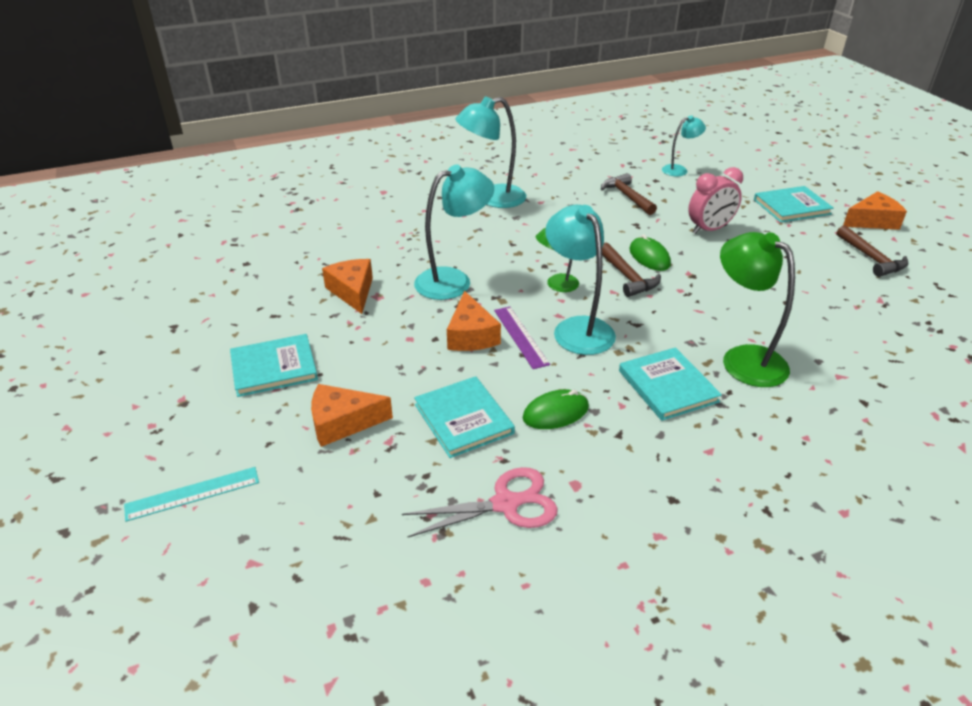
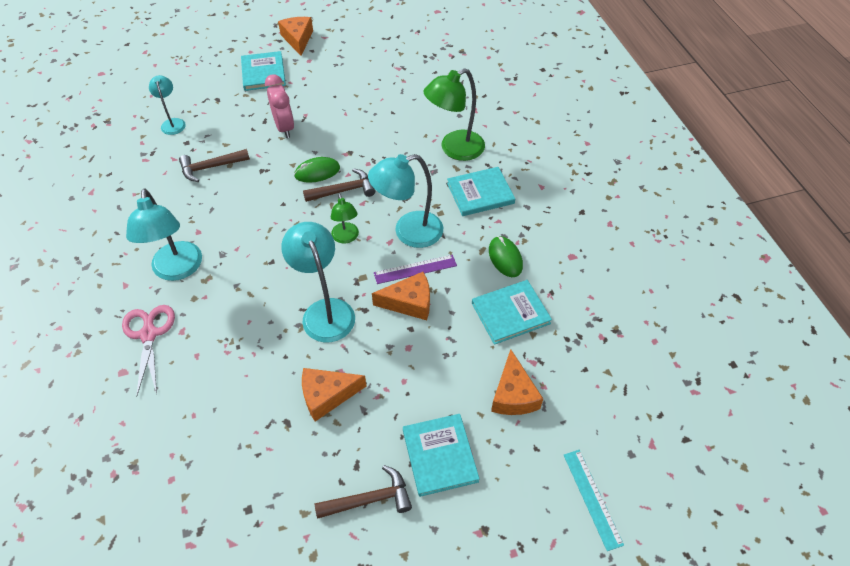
camera: 85 degrees left, 15 degrees up
(505, 504) = (590, 294): pink scissors -> pink scissors (149, 334)
(871, 258) = (348, 56): brown hammer -> brown hammer (370, 499)

